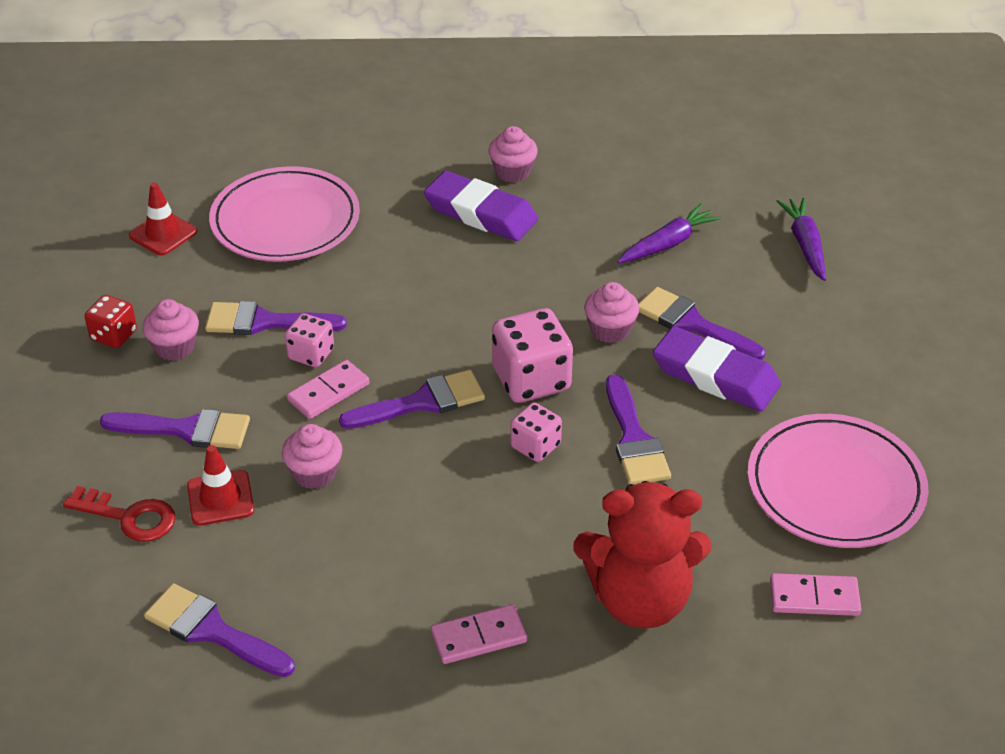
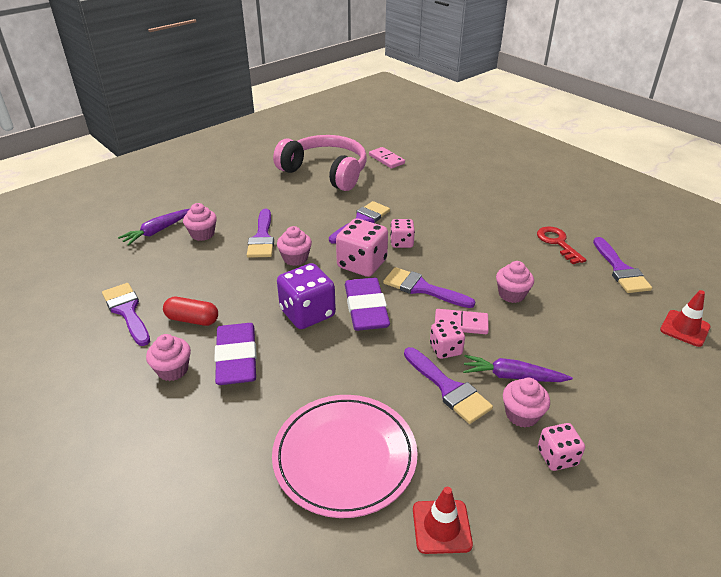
camera: 130 degrees left, 5 degrees down
(114, 335) = (557, 457): red dice -> pink dice
(129, 517) = (629, 336): red key -> red key (557, 243)
(186, 430) = (559, 358): purple brush -> purple brush (127, 311)
(220, 498) = (570, 314): red traffic cone -> red traffic cone (684, 328)
(479, 637) = (510, 210): pink domino -> none
(491, 288) = (307, 313): none -> purple dice
(578, 208) = (192, 319): none -> red capsule
(639, 599) = (440, 187): red teddy bear -> none
(668, 243) = (198, 272): purple carrot -> purple carrot (512, 376)
(715, 376) = (293, 218): purple eraser -> purple eraser (366, 309)
(757, 278) = (202, 234): none -> pink cupcake
(835, 486) = (325, 172): pink plate -> pink headphones

